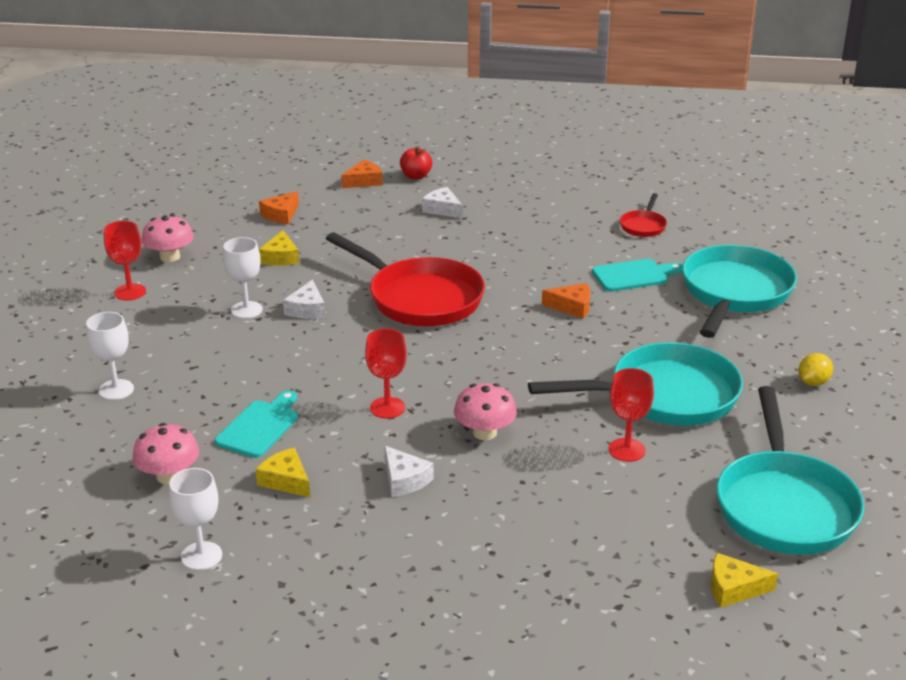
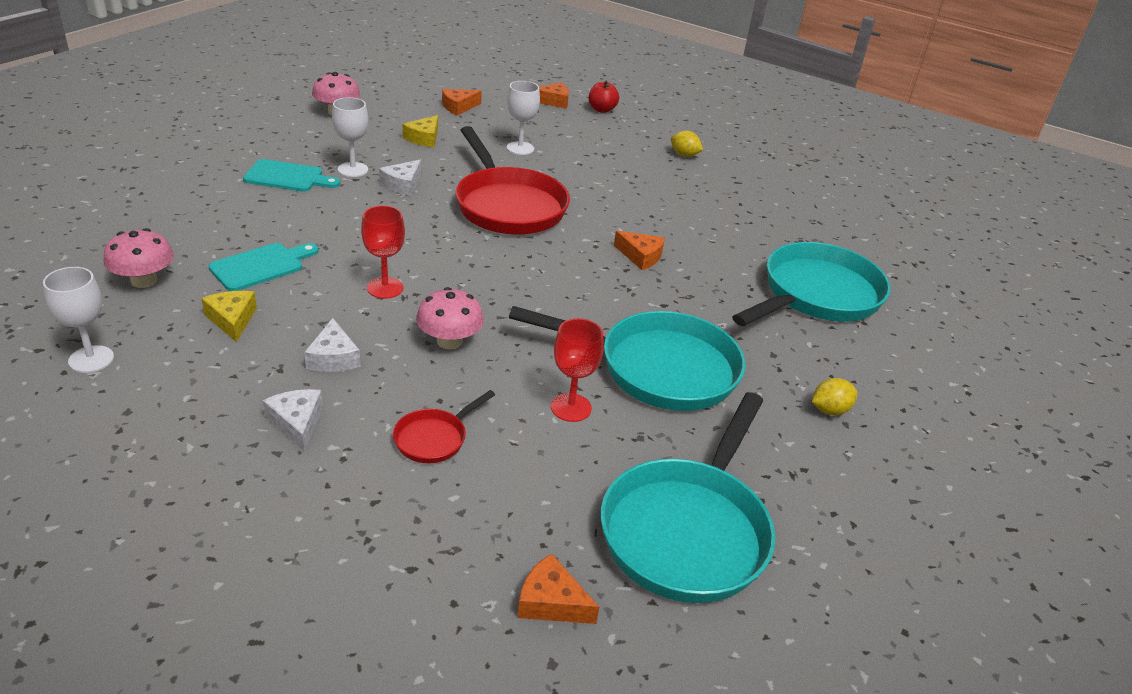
camera: 20 degrees right, 5 degrees up
(116, 390) = (183, 198): white goblet -> white goblet (520, 148)
(130, 292) = (278, 128): red goblet -> none
(442, 209) = (599, 141): white cheese -> white cheese (297, 423)
(527, 199) = (684, 155): none -> yellow lemon
(634, 275) = (727, 248): turquoise cutting board -> turquoise cutting board (288, 177)
(643, 226) = (775, 208): red pan -> red pan (434, 438)
(734, 588) = (551, 602): yellow cheese -> orange cheese

